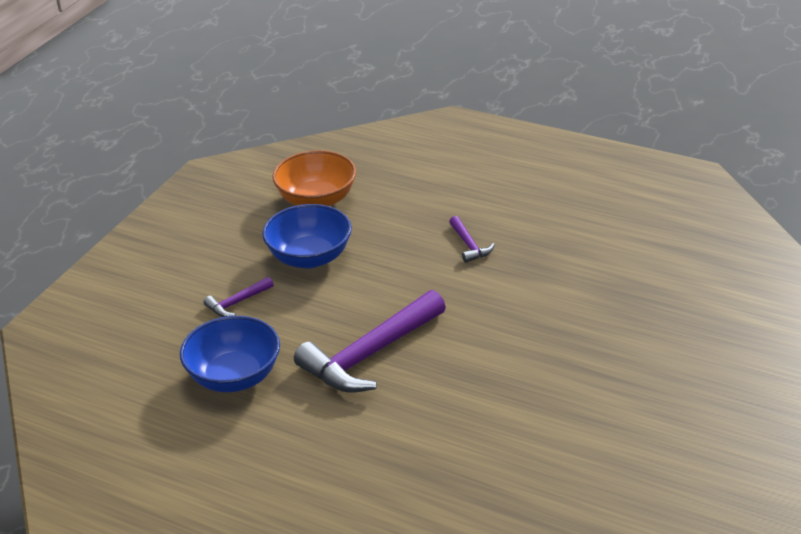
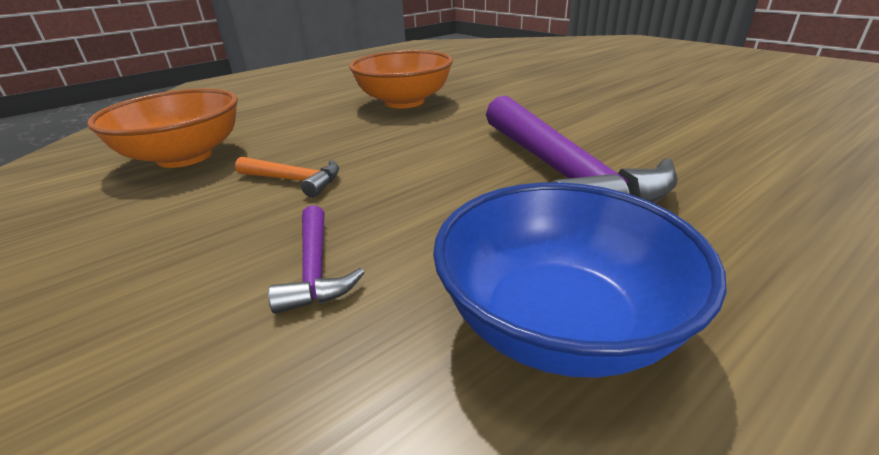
camera: 65 degrees left, 5 degrees down
(309, 257) = (295, 180): blue bowl -> orange hammer
(469, 245) = (404, 102): purple hammer -> orange bowl

